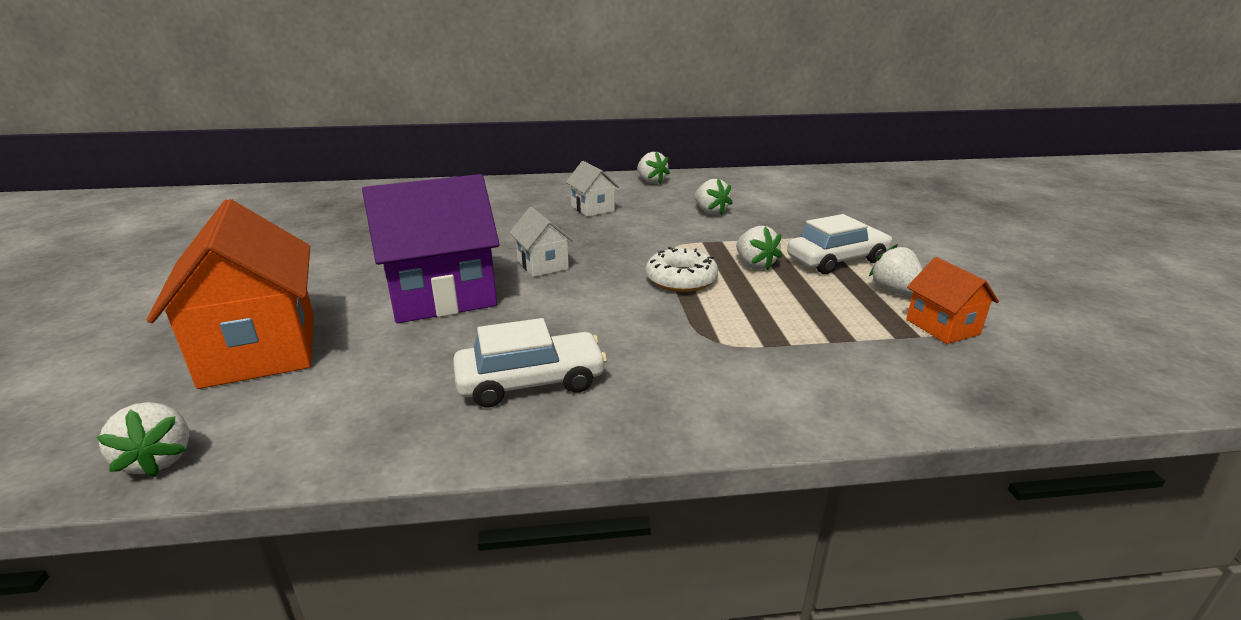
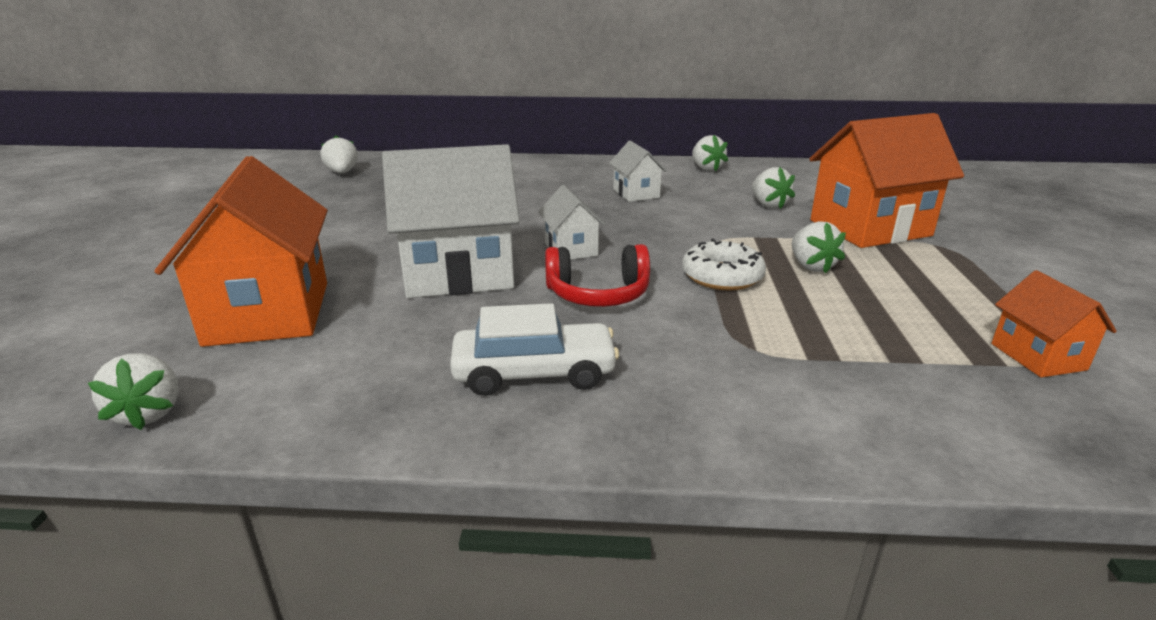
camera: 10 degrees right, 0 degrees up
(441, 296) = (458, 274): purple house -> white house
(575, 305) = (598, 294): none -> red headphones
(797, 227) = (869, 228): none -> orange house
(836, 260) = (912, 268): white car -> none
(895, 291) = (981, 309): white strawberry -> white strawberry (342, 173)

